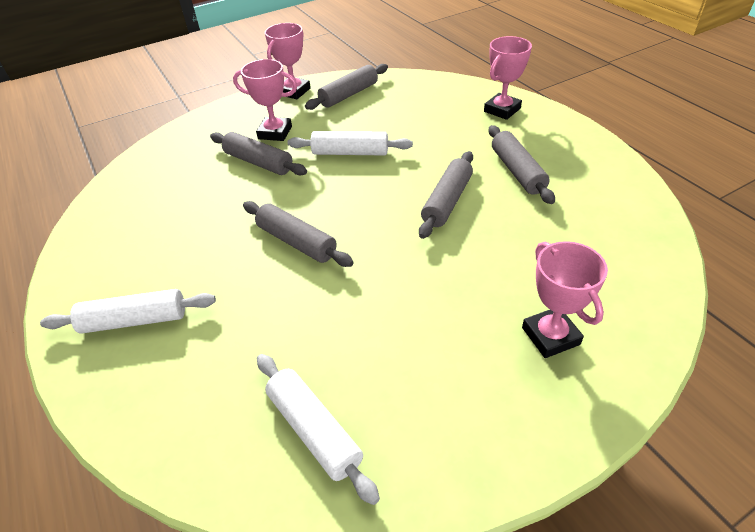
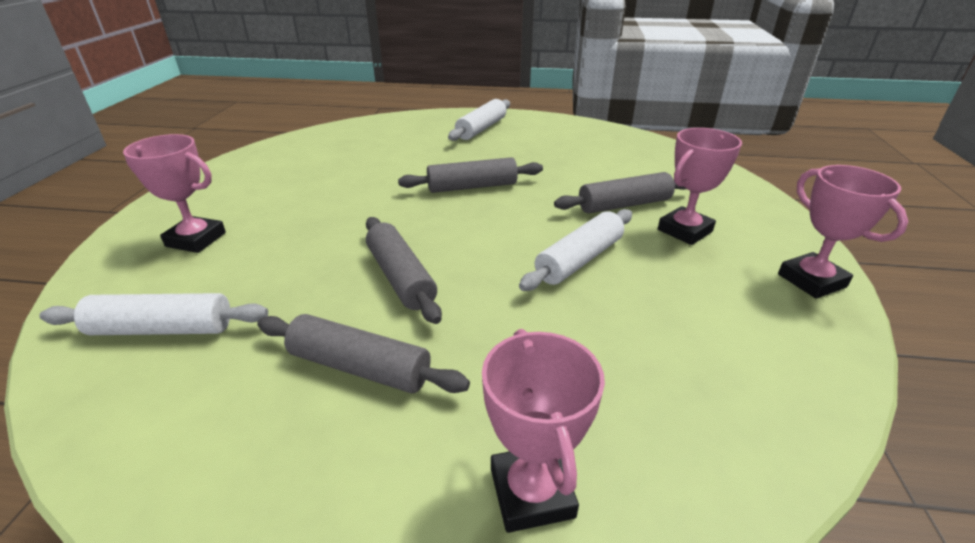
camera: 125 degrees right, 10 degrees down
(314, 430) = (319, 149): white rolling pin -> white rolling pin (162, 329)
(349, 94) = (762, 325): grey rolling pin -> none

